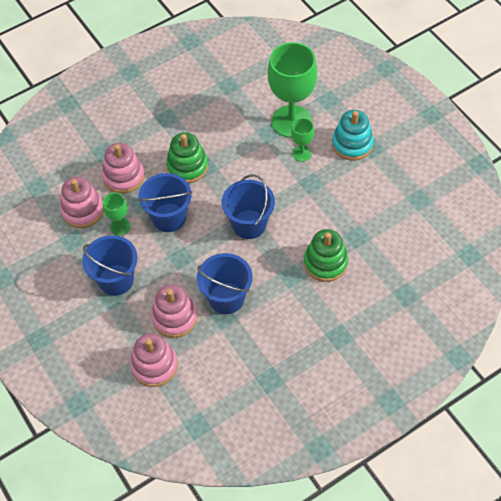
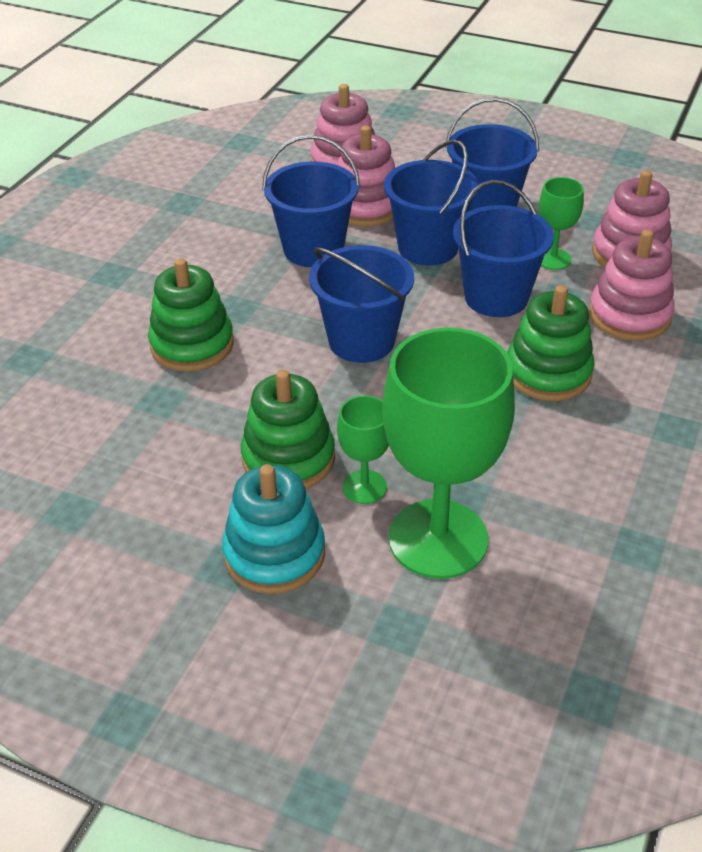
camera: 145 degrees right, 15 degrees down
(170, 267) = (428, 247): none -> blue bucket
(322, 180) = (288, 458): none -> green stacking toy

